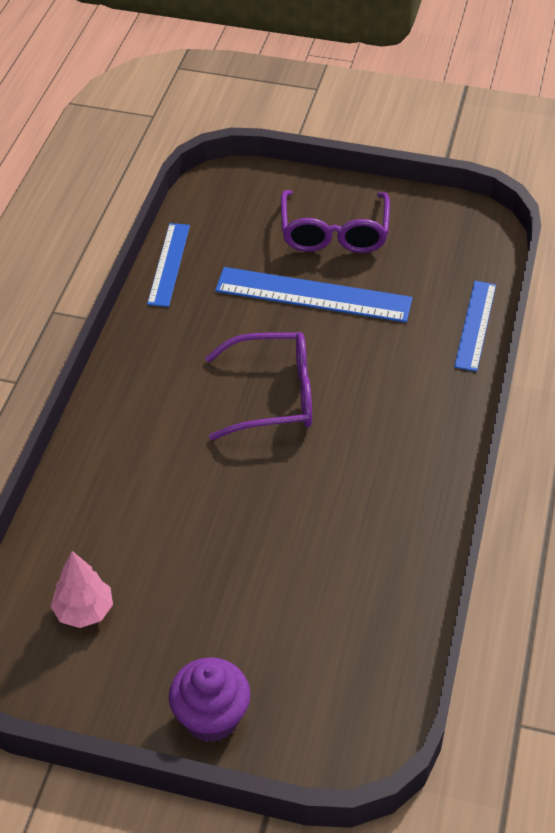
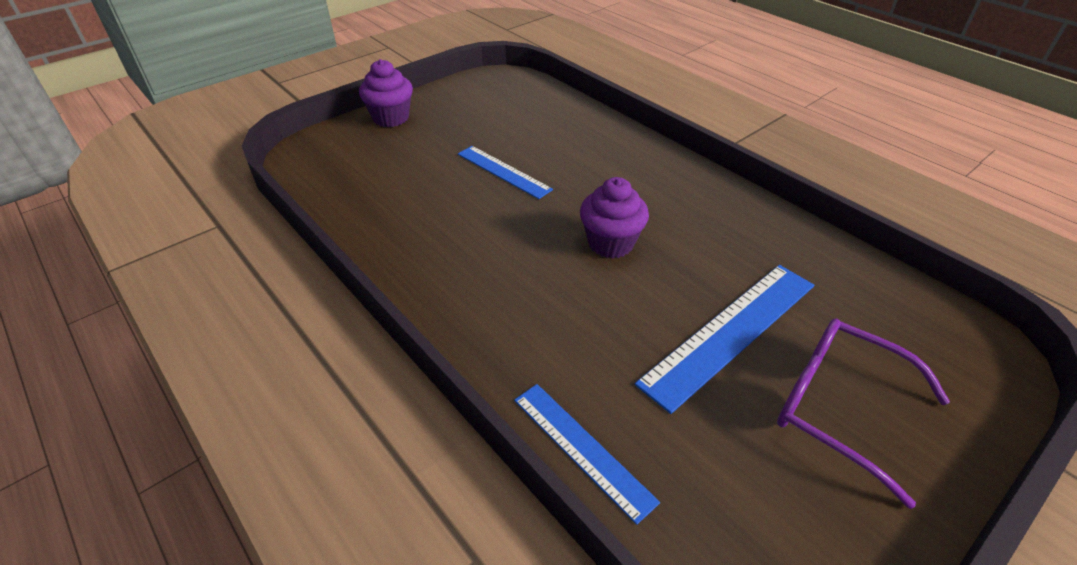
camera: 125 degrees right, 5 degrees down
(84, 611) = (509, 104): pink tree -> none
(169, 264) = (839, 254): blue ruler -> blue ruler (503, 171)
(273, 396) = (610, 243): purple glasses -> purple cupcake

